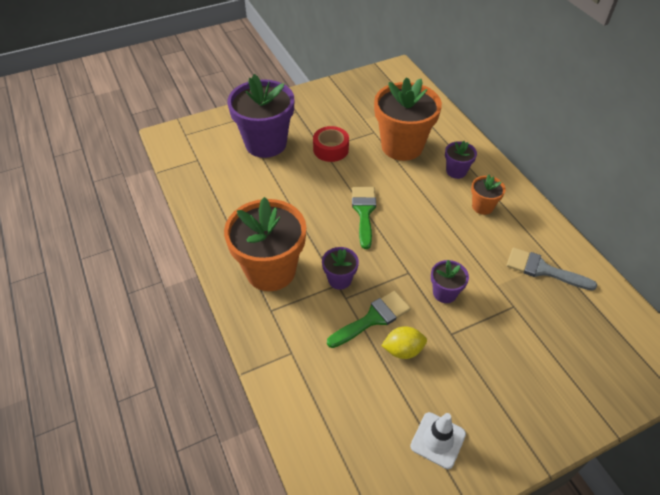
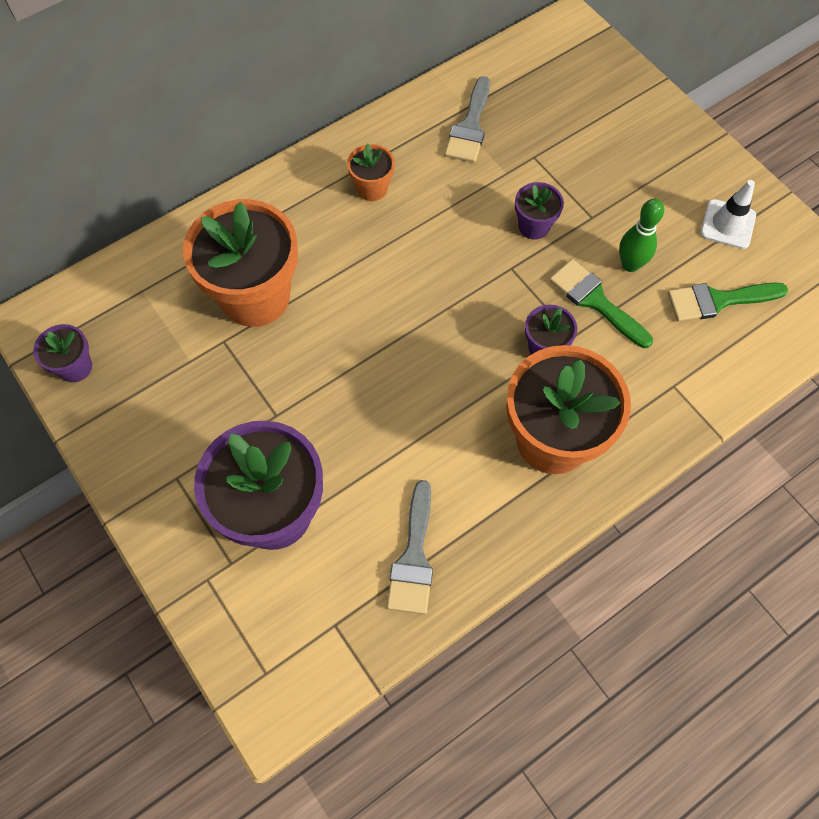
camera: 100 degrees left, 15 degrees up
(220, 194) = (413, 557): none -> grey brush
(331, 149) = (276, 401): red tape -> none
(364, 212) = (412, 333): green brush -> green brush (718, 300)
(403, 350) = (630, 264): yellow lemon -> green bowling pin
(456, 171) = (304, 221): purple flower pot -> purple flower pot (75, 367)

